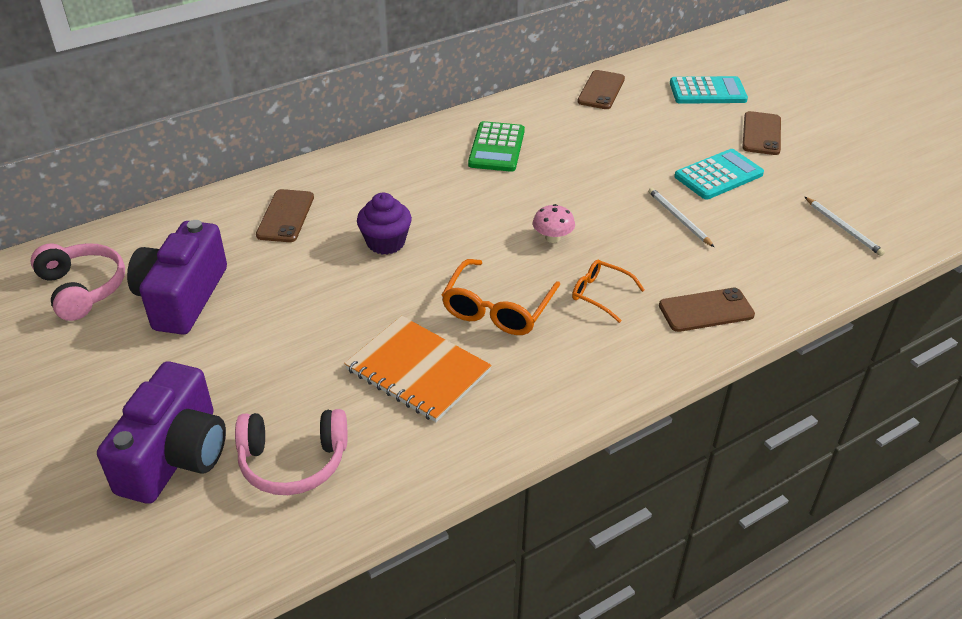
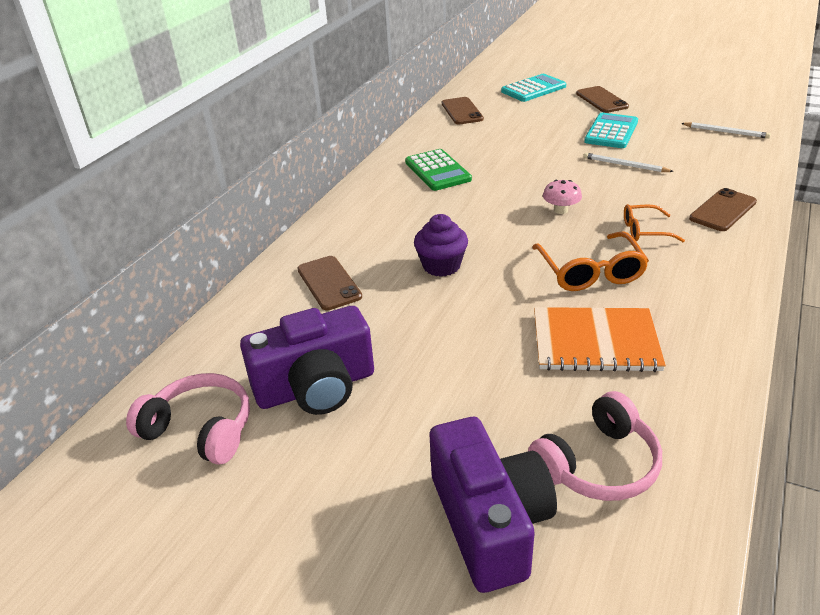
camera: 30 degrees left, 5 degrees down
(182, 297) = (316, 387): purple camera -> purple camera turned 90 degrees counterclockwise

